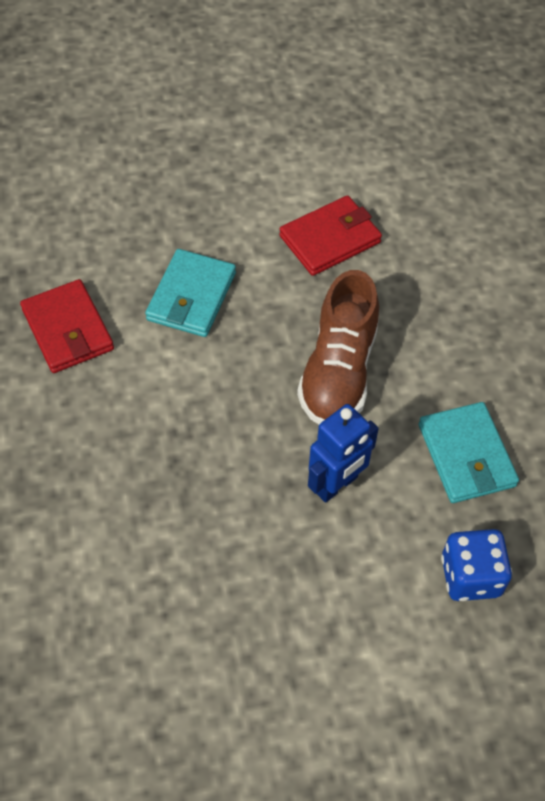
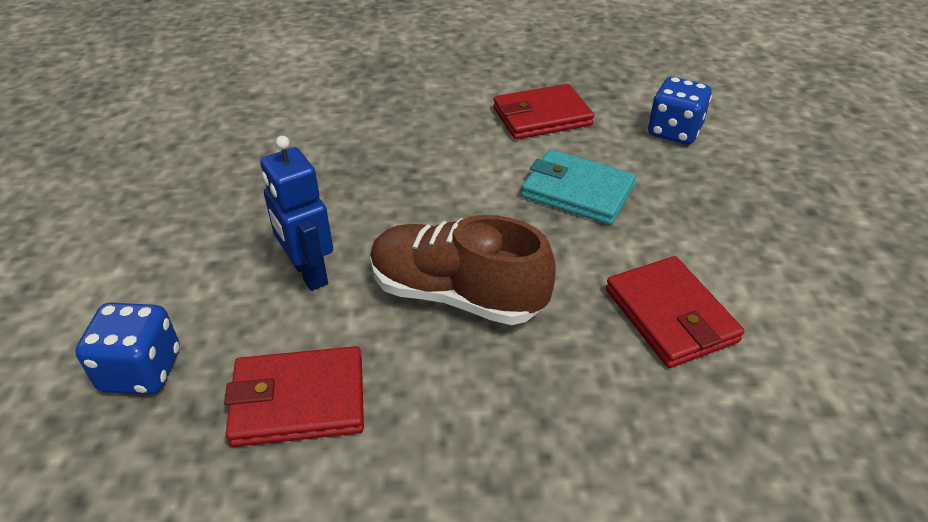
camera: 100 degrees right, 15 degrees down
(87, 225) = (674, 132): none -> blue dice
(466, 455) = (299, 400): turquoise wallet -> red wallet

